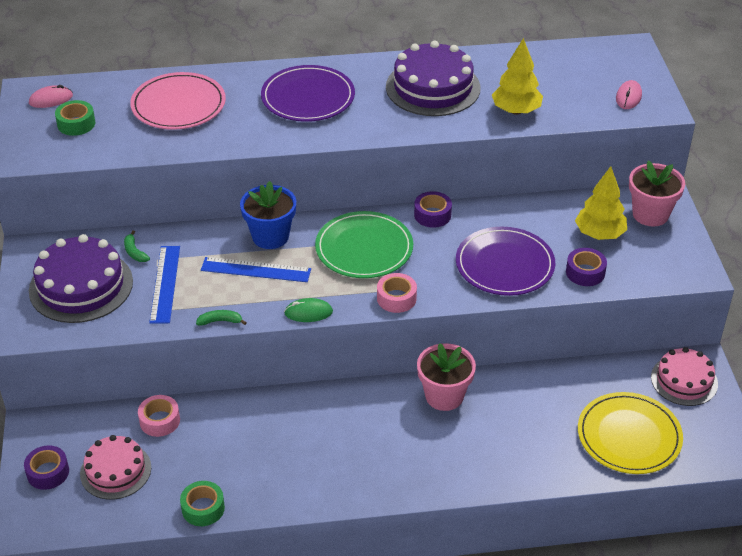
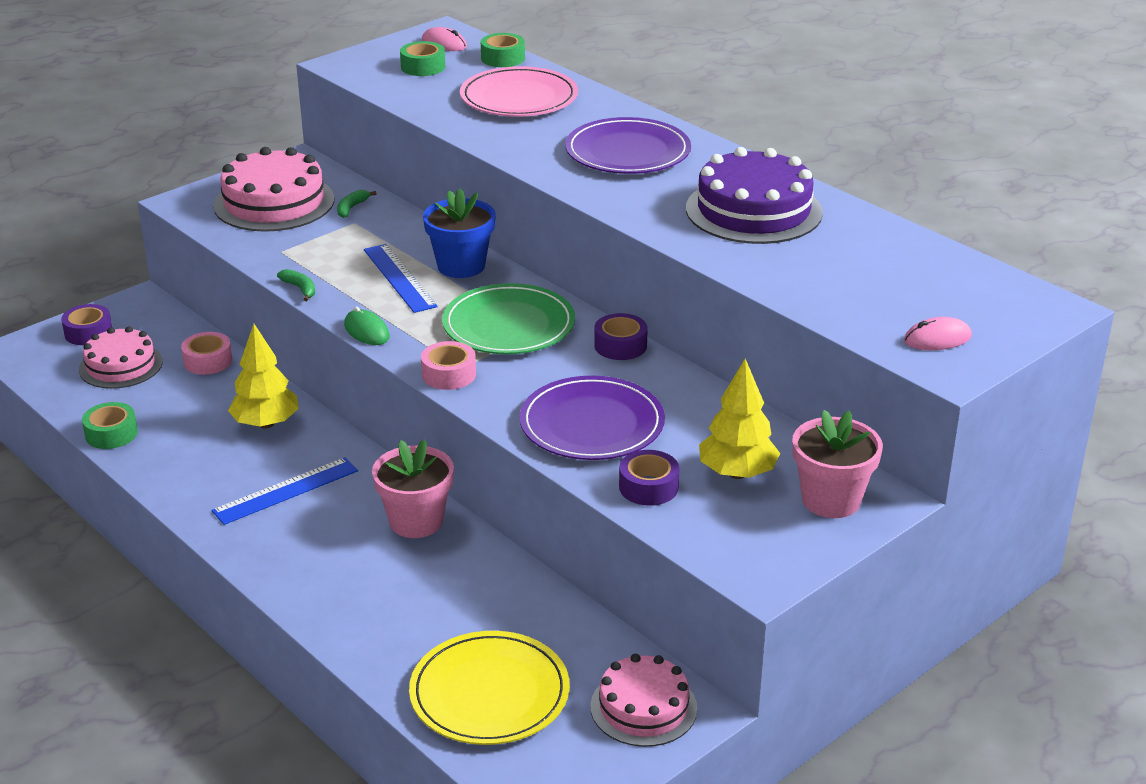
camera: 55 degrees right, 10 degrees down
(81, 286) = (274, 202): purple cake -> pink cake
(109, 85) = (503, 58): none -> green tape
(165, 284) = (323, 240): blue ruler -> blue ruler (286, 491)
(516, 111) = (787, 274): yellow tree -> yellow tree (266, 423)

